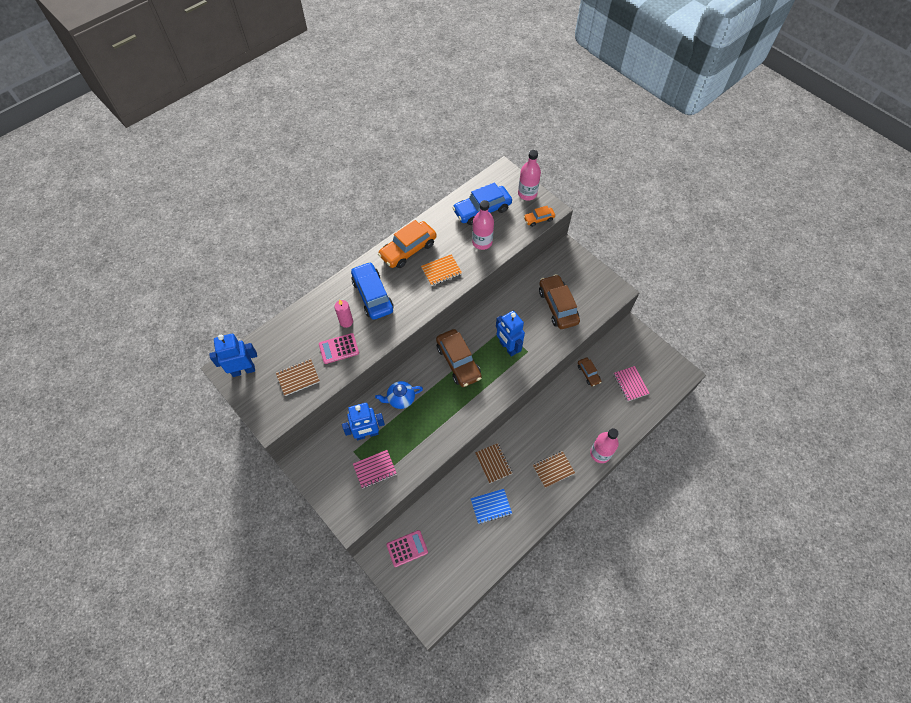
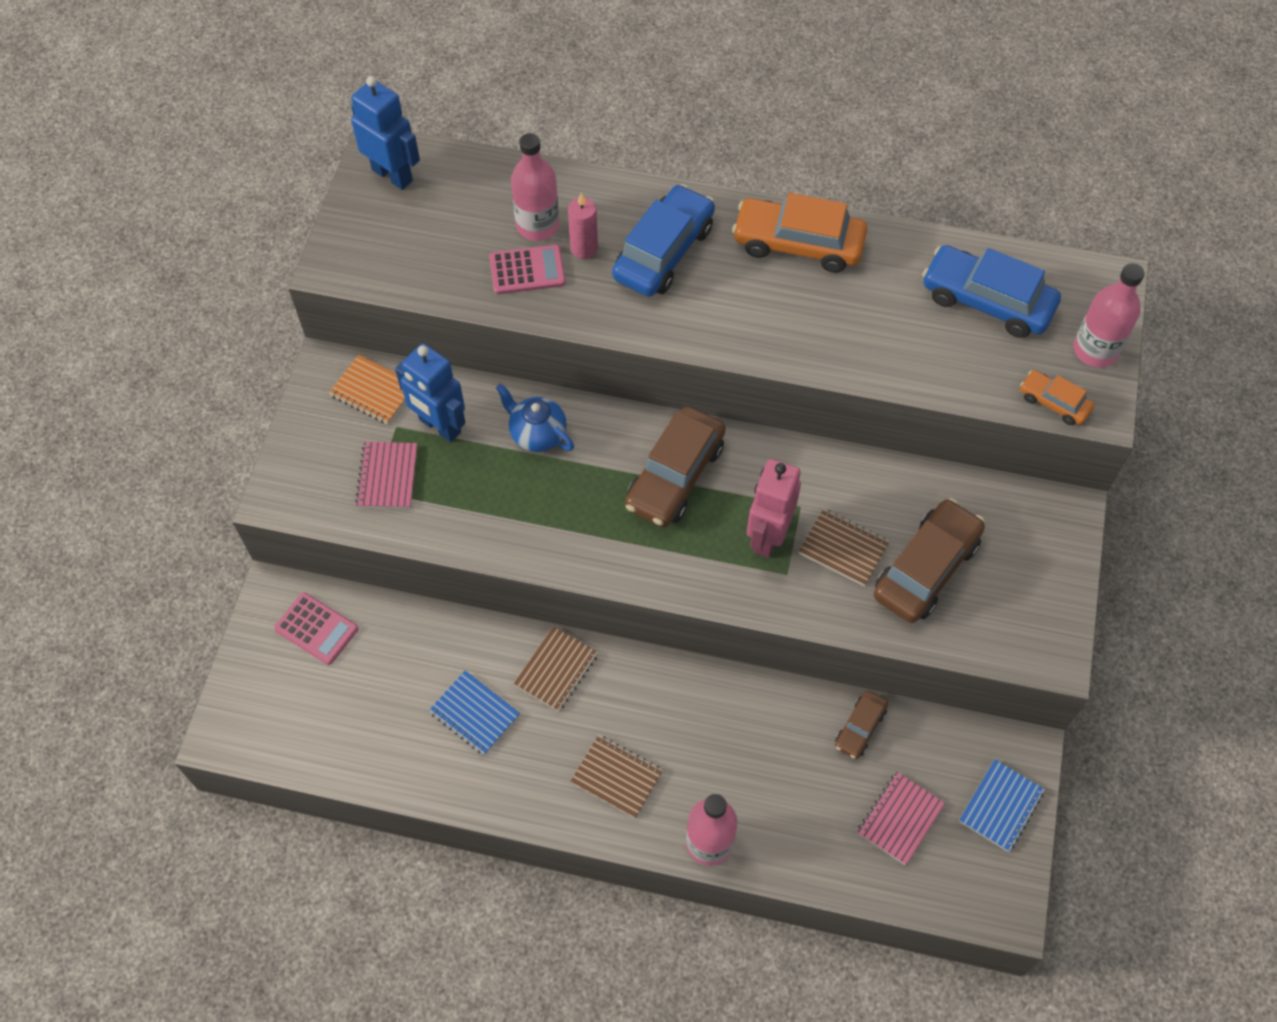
camera: 55 degrees right, 0 degrees up
(298, 378) = (434, 251): brown notebook -> brown notebook (843, 548)
(339, 348) = (527, 270): pink calculator -> pink calculator turned 135 degrees clockwise
(375, 469) = (387, 476): pink notebook -> pink notebook turned 60 degrees clockwise
(441, 271) = (799, 318): orange notebook -> orange notebook (373, 391)
(482, 242) = (916, 343): pink bottle -> pink bottle (537, 225)
(507, 347) = (767, 536): blue robot -> pink robot
(645, 350) = (1001, 806): none -> blue notebook

